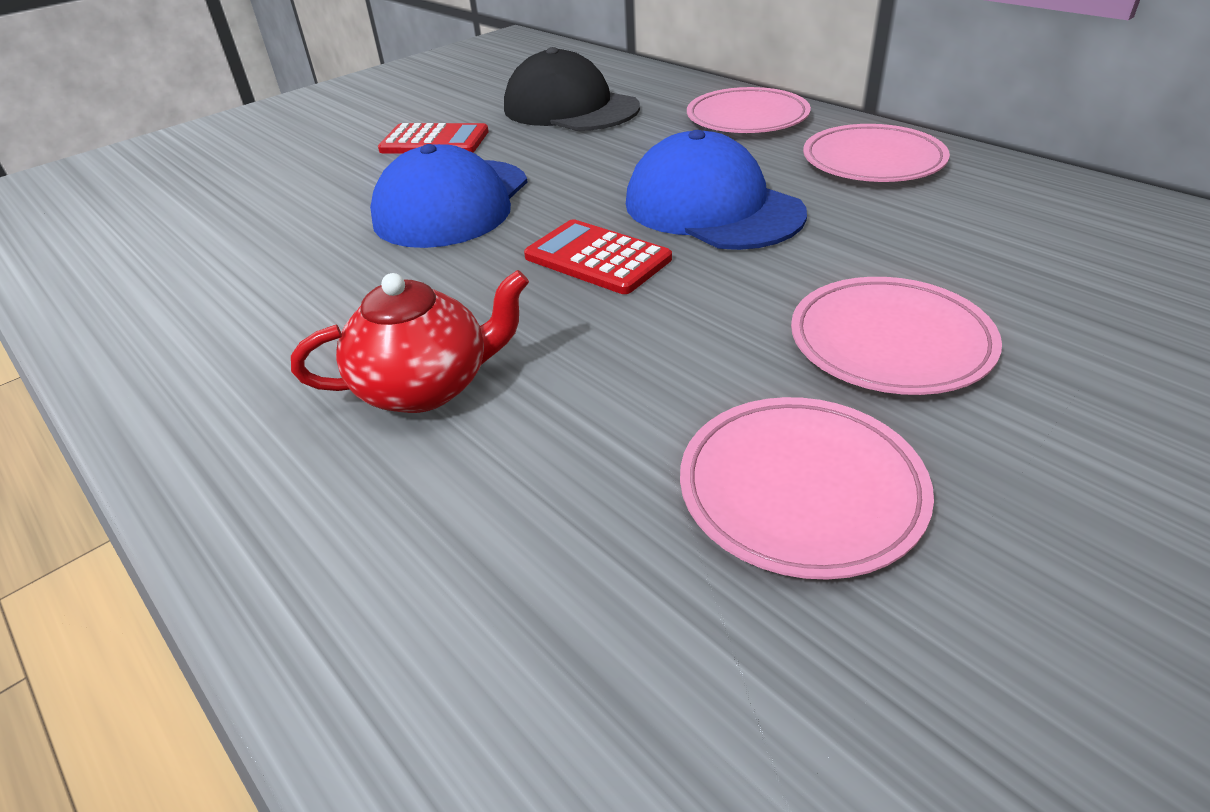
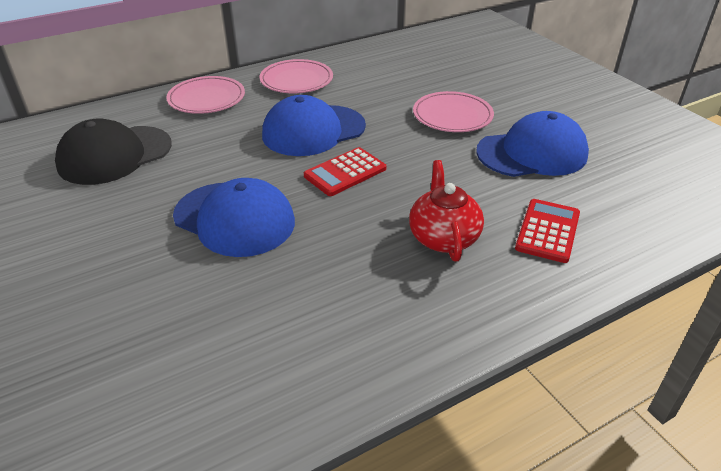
camera: 80 degrees left, 0 degrees up
(434, 141) = (109, 222): red calculator -> red calculator (547, 231)
(801, 490) = (532, 153): pink plate -> blue cap

